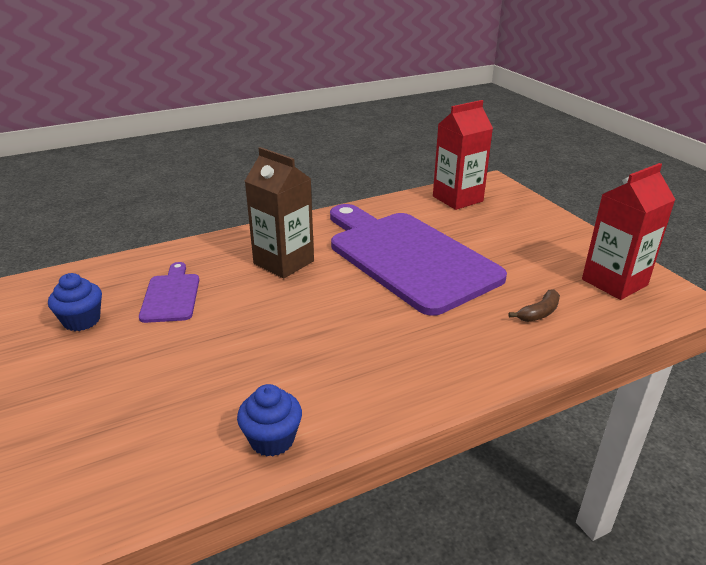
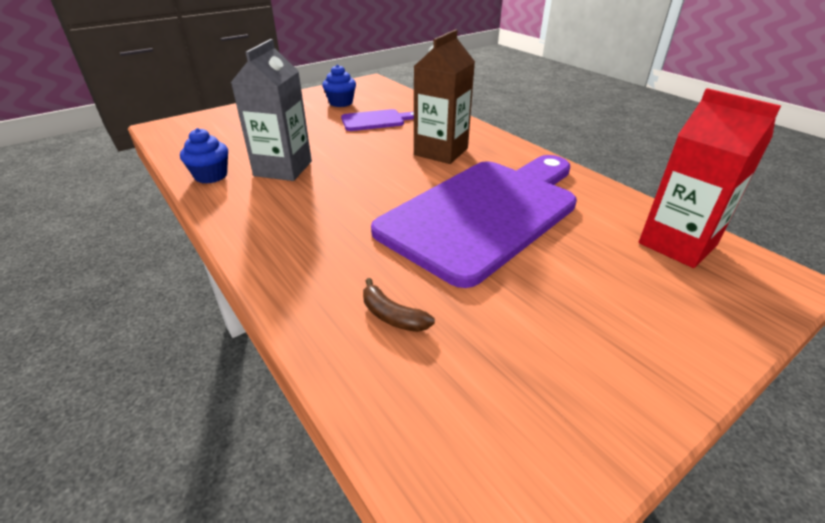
camera: 80 degrees right, 5 degrees up
(277, 372) = (283, 168): none -> grey carton
(614, 282) = (507, 416): red carton -> none

